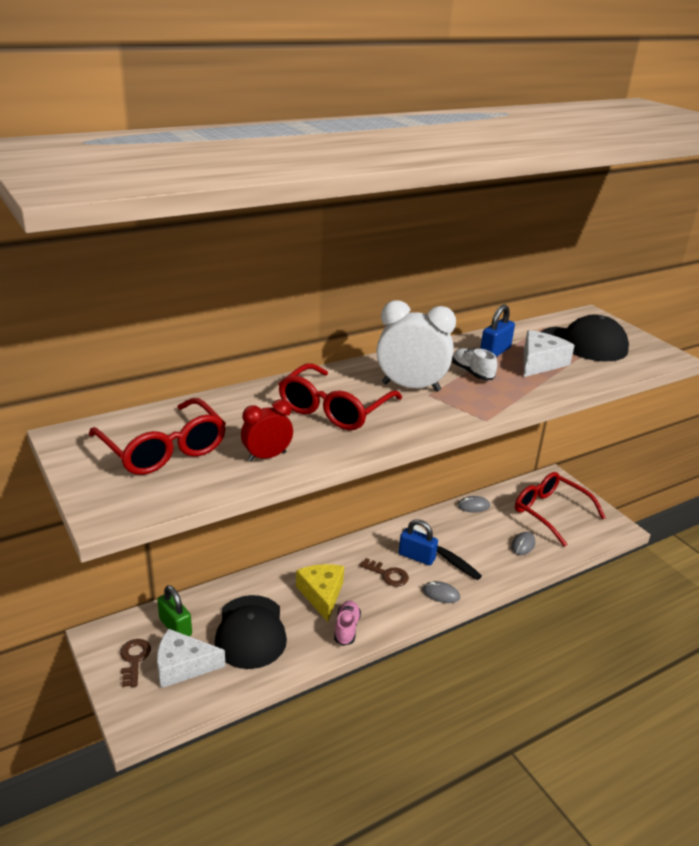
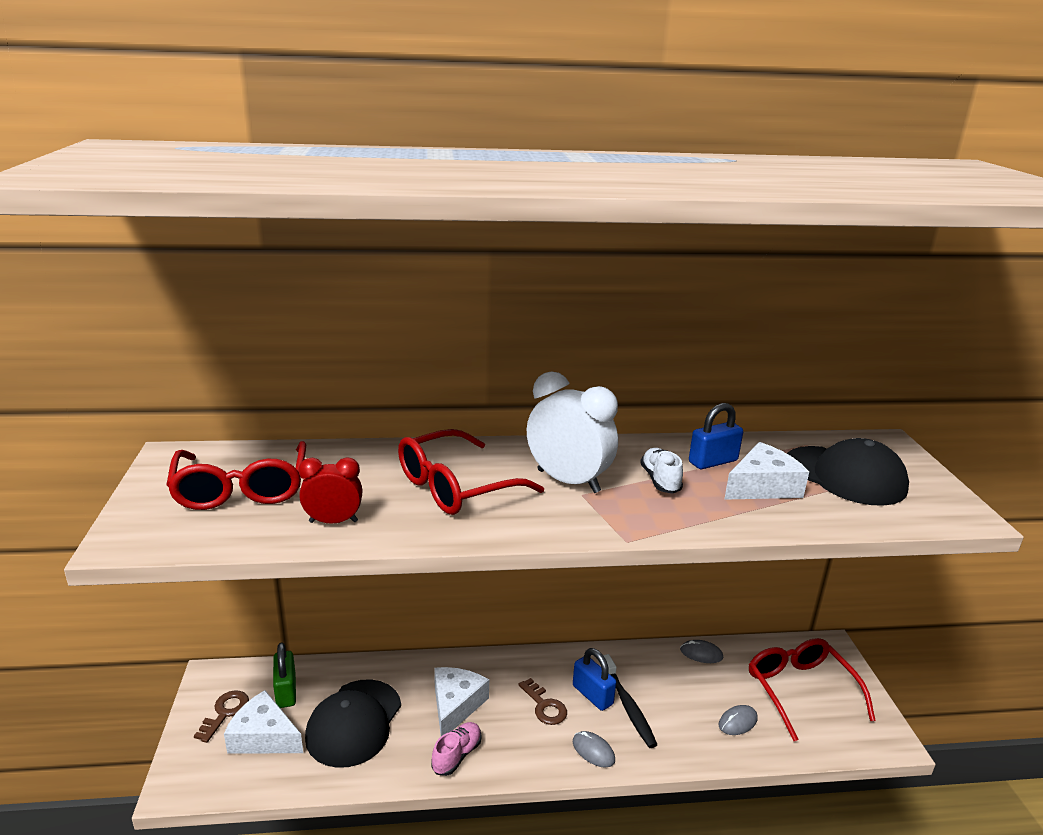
camera: 25 degrees right, 5 degrees down
(321, 594) = (455, 705): yellow cheese -> white cheese

